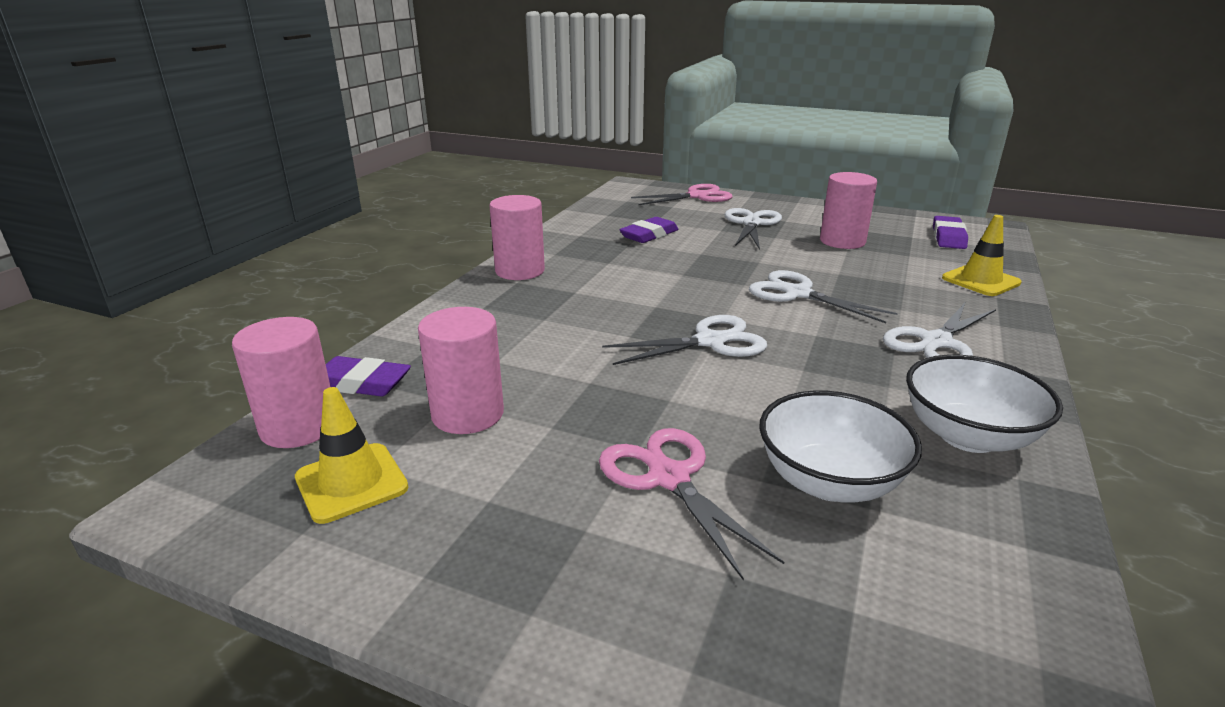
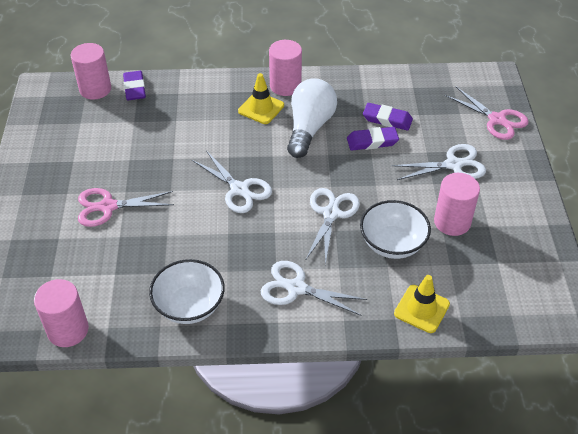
camera: 65 degrees right, 20 degrees up
(351, 483) = (68, 121): yellow traffic cone -> yellow traffic cone (261, 108)
(467, 414) = (126, 131): pink cylinder -> pink cylinder (68, 330)
(621, 274) = (309, 128): none -> white light bulb
(669, 478) = (108, 207): pink scissors -> pink scissors turned 135 degrees counterclockwise
(829, 481) = (127, 258): white bowl -> white bowl (392, 244)
(948, 237) = (514, 286): purple eraser -> purple eraser (372, 141)

